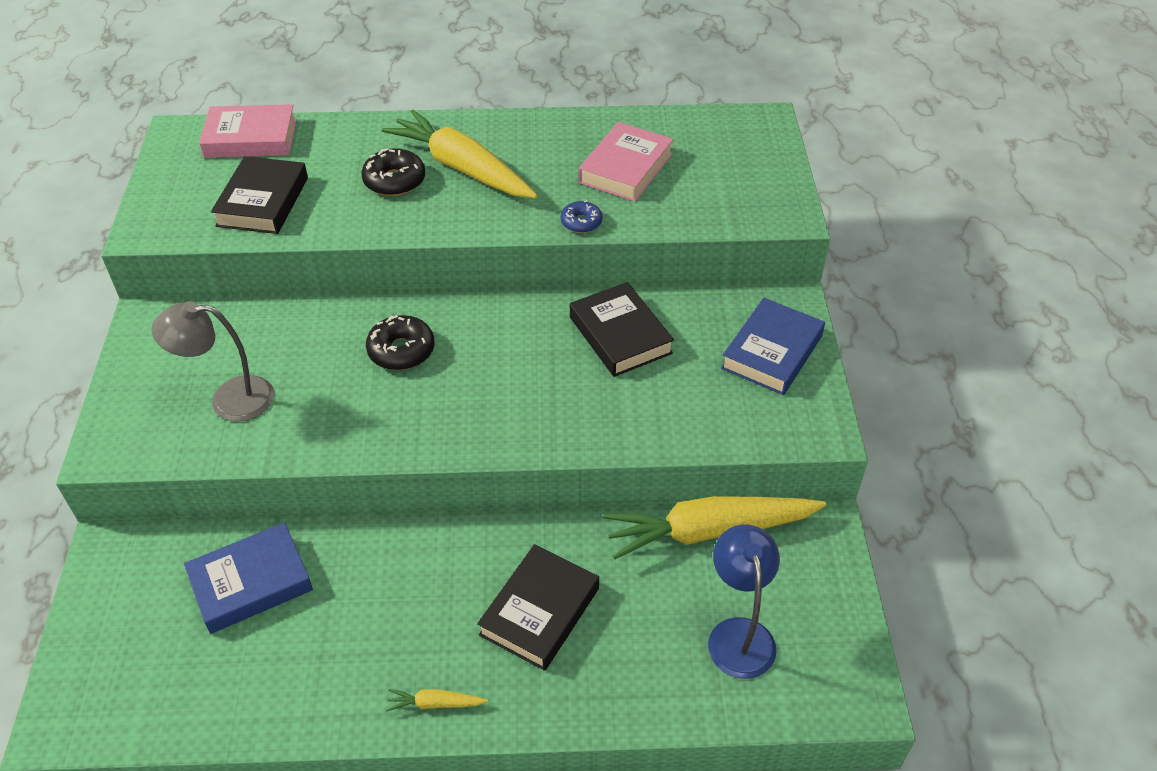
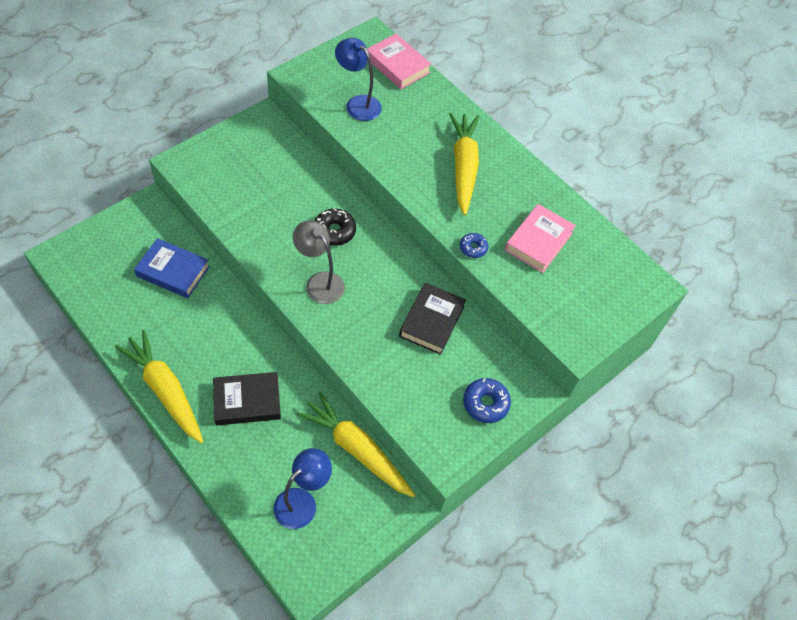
camera: 45 degrees right, 10 degrees up
(229, 399) = (245, 185): grey lamp -> grey lamp (319, 282)
(263, 202) = (358, 104): black book -> blue lamp
(394, 181) = (425, 145): black donut -> none
(435, 703) = (165, 390): yellow carrot -> yellow carrot, size x2.48
(625, 168) = (538, 241): pink book -> pink book turned 45 degrees counterclockwise
(772, 352) = (485, 403): blue book -> blue donut

